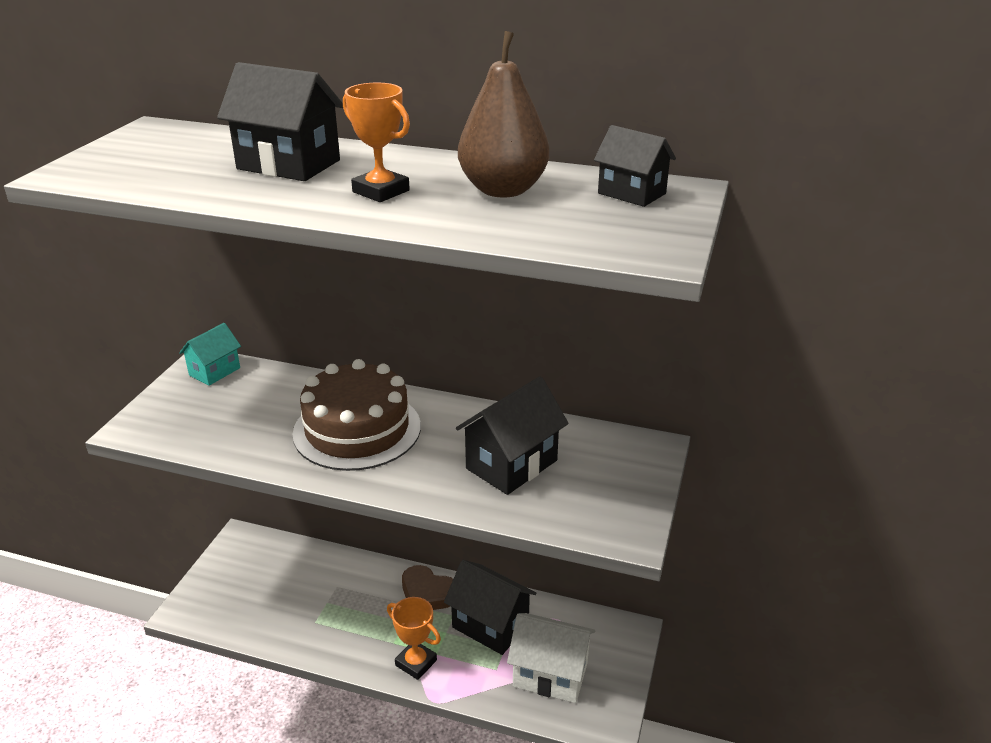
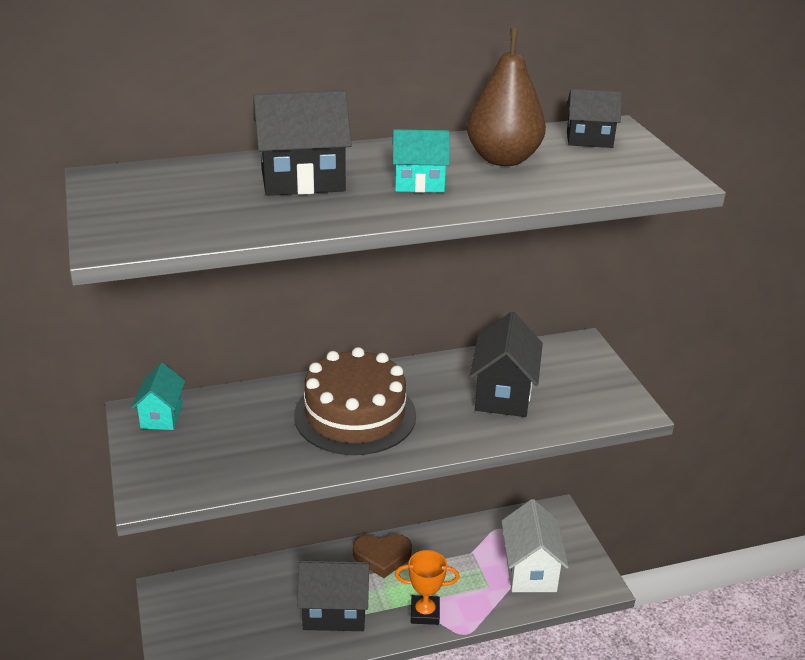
camera: 35 degrees left, 0 degrees up
(381, 191) = (419, 184): orange trophy -> turquoise house
(490, 625) = (454, 557): black house -> black house (334, 612)
(550, 674) = (530, 570): white house -> white house turned 75 degrees counterclockwise

